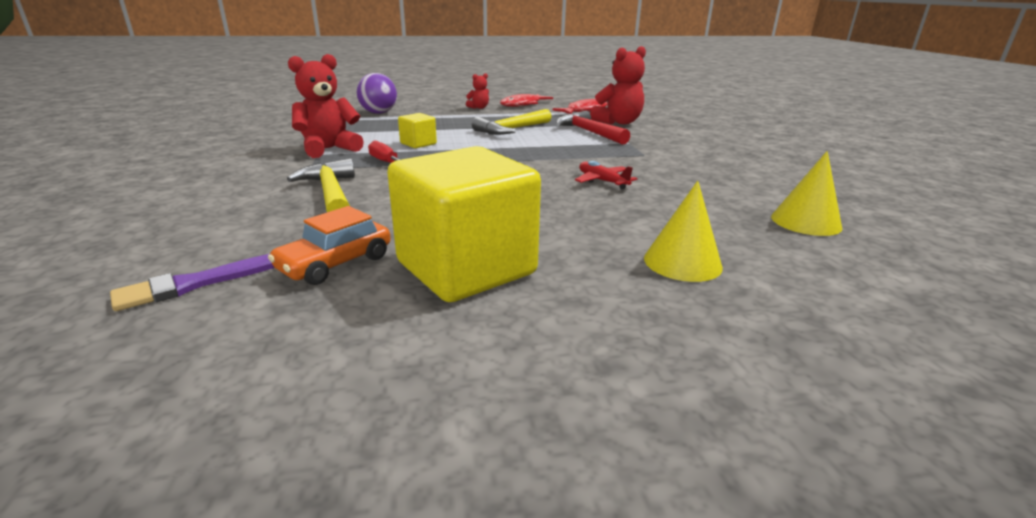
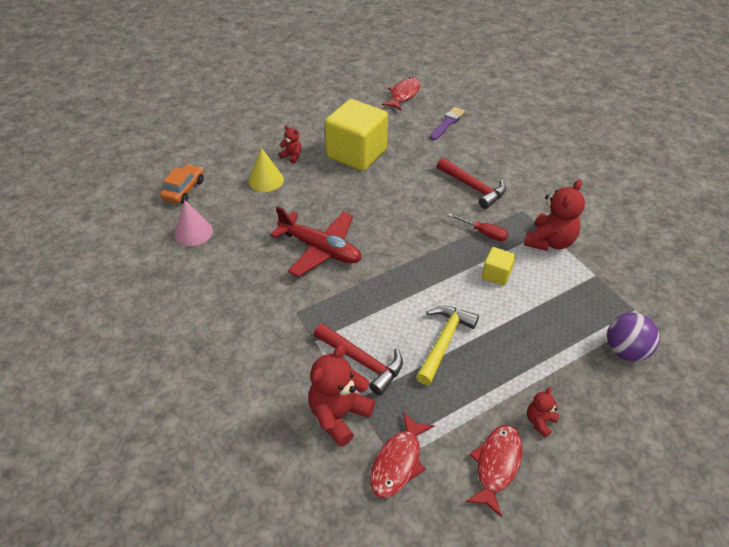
camera: 160 degrees right, 20 degrees up
(148, 400) = (403, 95): none -> red fish
(331, 193) = (473, 187): yellow hammer -> red hammer
(335, 263) = (410, 143): orange car -> orange car (184, 190)
(602, 181) = (320, 249): red plane -> red plane, size x2.00
(617, 293) = (292, 156): none -> red teddy bear
(805, 222) = (193, 232): yellow cone -> pink cone

